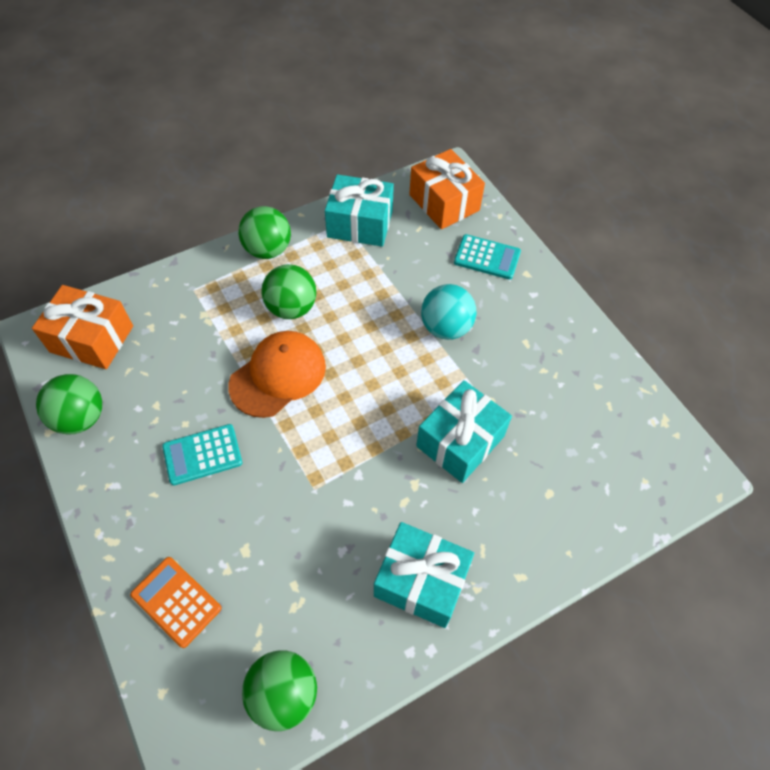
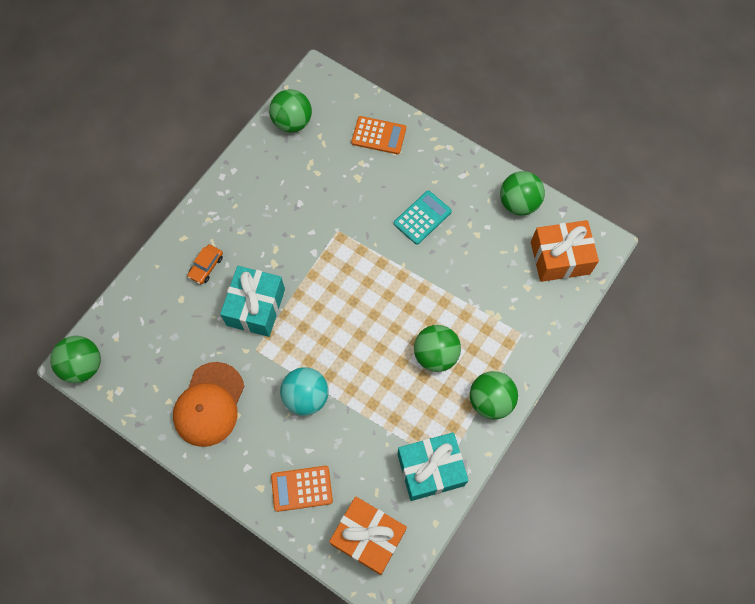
camera: 155 degrees right, 10 degrees up
(278, 375) = (409, 294): orange cap -> orange cap (209, 404)
(421, 581) = (243, 208): turquoise gift -> none
(487, 257) = (301, 488): turquoise calculator -> orange calculator
(503, 520) = (206, 266): none -> orange car
(692, 467) = (83, 365): none -> green ball

